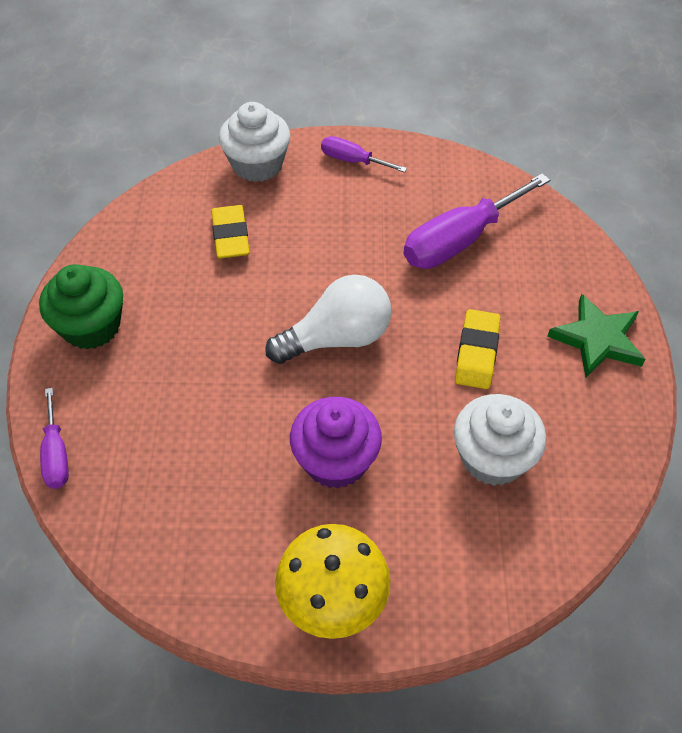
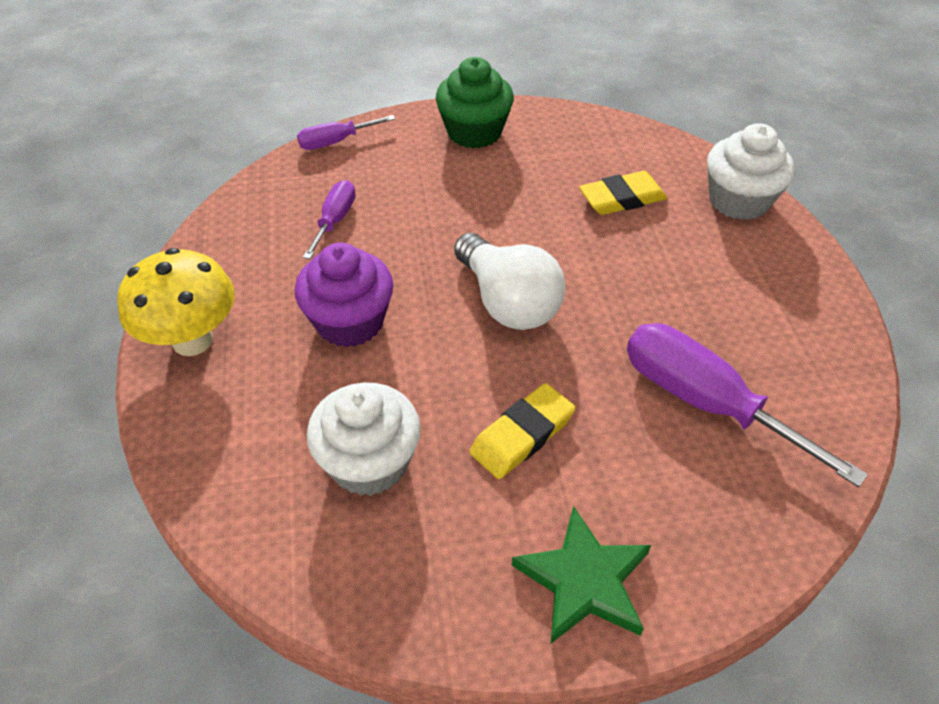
camera: 80 degrees right, 5 degrees down
(352, 161) = (793, 279): purple screwdriver -> purple screwdriver (335, 220)
(477, 352) = (522, 435): yellow eraser -> yellow eraser turned 45 degrees counterclockwise

